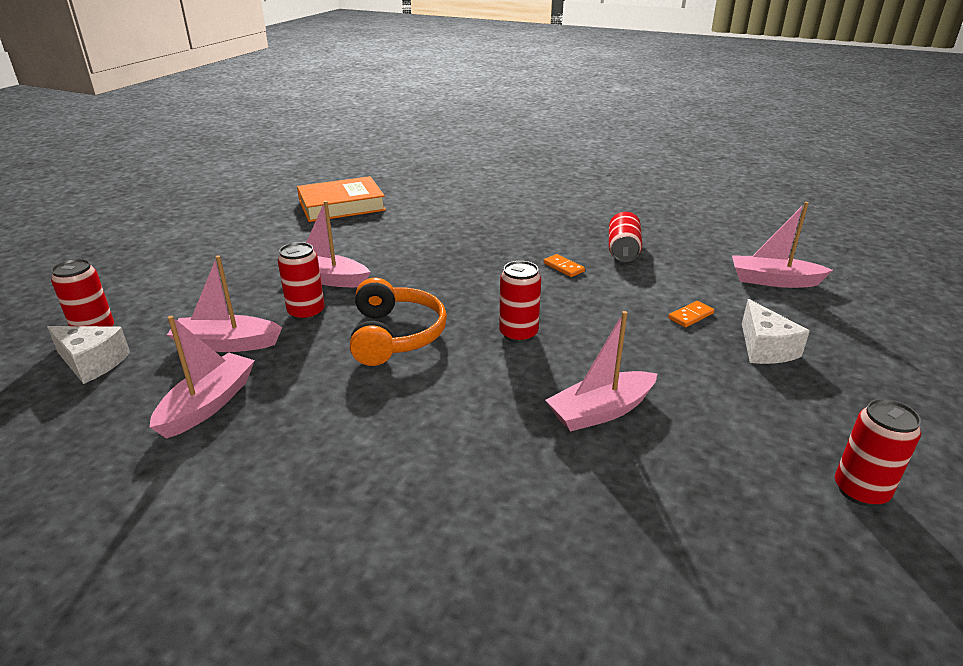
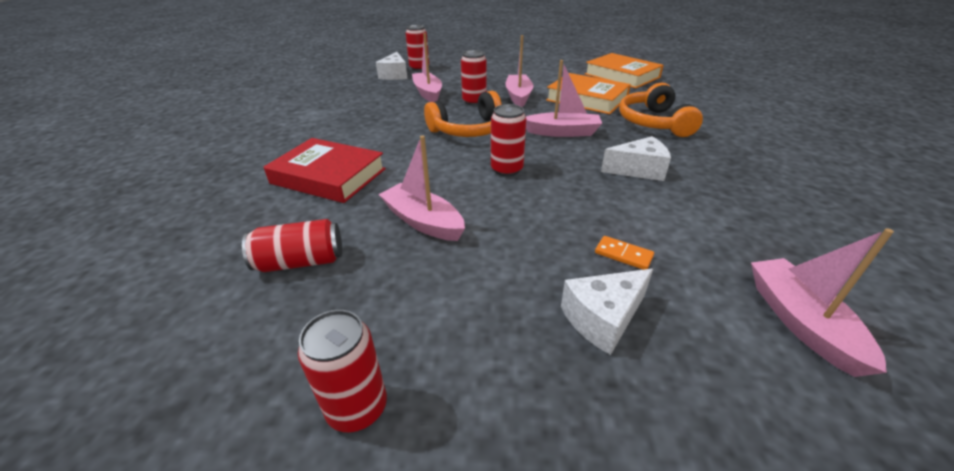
camera: 70 degrees right, 5 degrees up
(208, 405) = (373, 104): pink boat -> pink boat (562, 132)
(384, 242) = (587, 99): none -> orange book
(444, 479) = (328, 176): none -> red book
(476, 230) = (654, 123): none -> orange headphones
(563, 267) = (638, 170): orange domino -> white cheese
(623, 250) = (719, 195): red can -> red can (300, 262)

